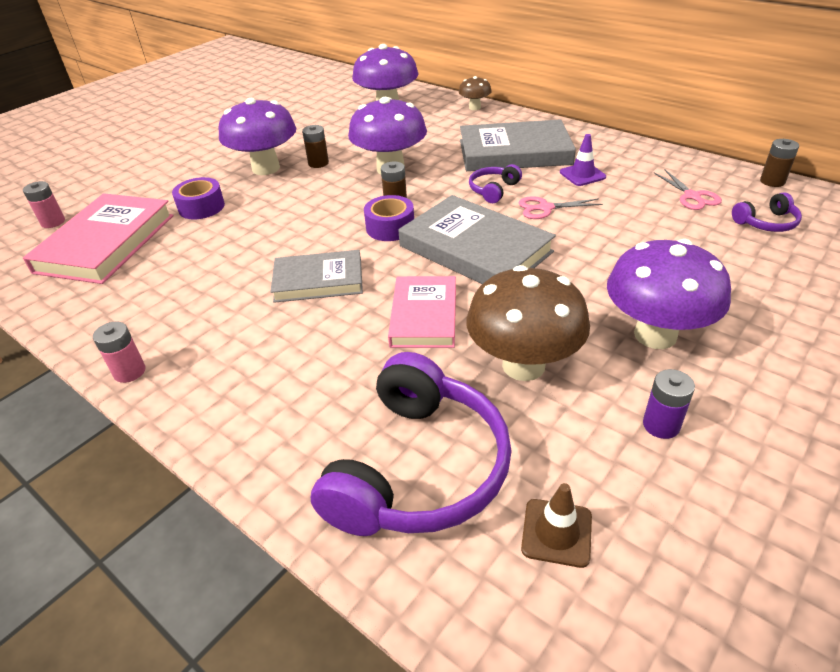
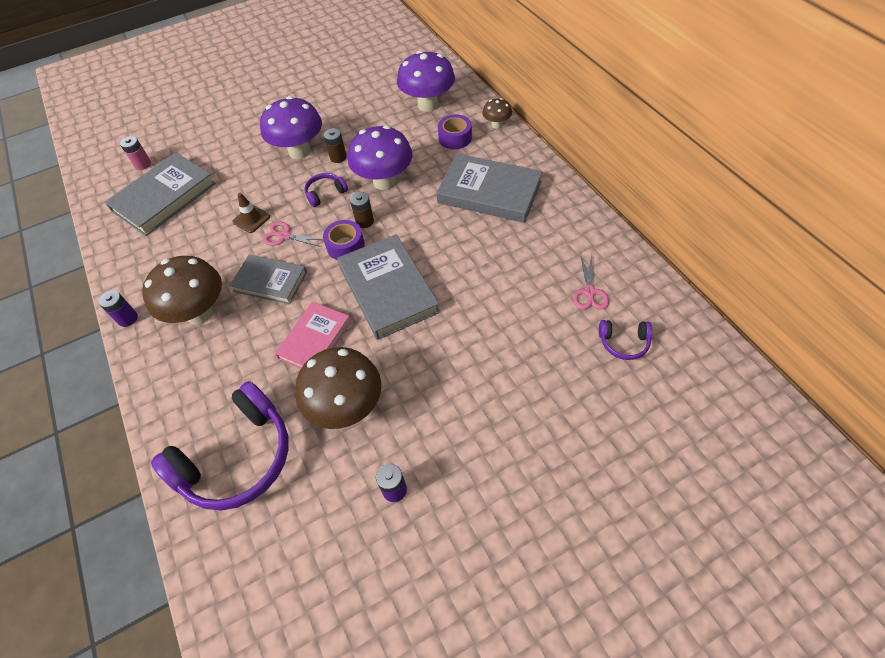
camera: 25 degrees right, 15 degrees up
(106, 243) = (164, 197): pink book -> grey book
(129, 372) = (127, 318): pink battery -> purple battery
(201, 207) = (237, 180): purple tape -> purple tape (455, 138)
(240, 335) = (199, 313): none -> brown mushroom
(493, 190) = (443, 231): purple headphones -> purple headphones (325, 193)
(545, 208) = (467, 265): pink scissors -> pink scissors (285, 236)
(556, 532) = (280, 534): brown traffic cone -> brown traffic cone (251, 219)
(582, 175) = (522, 237): purple traffic cone -> none
(655, 335) = (449, 417): purple mushroom -> none
(772, 181) = (672, 298): brown battery -> none

